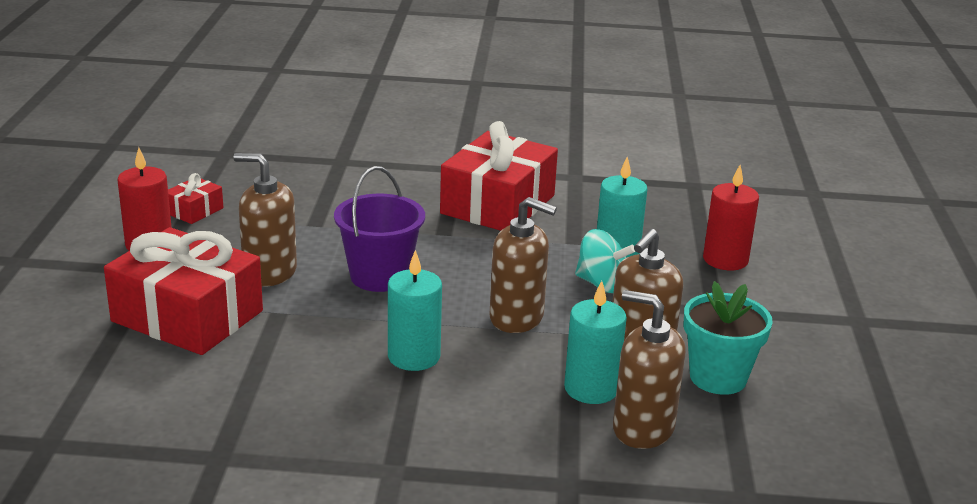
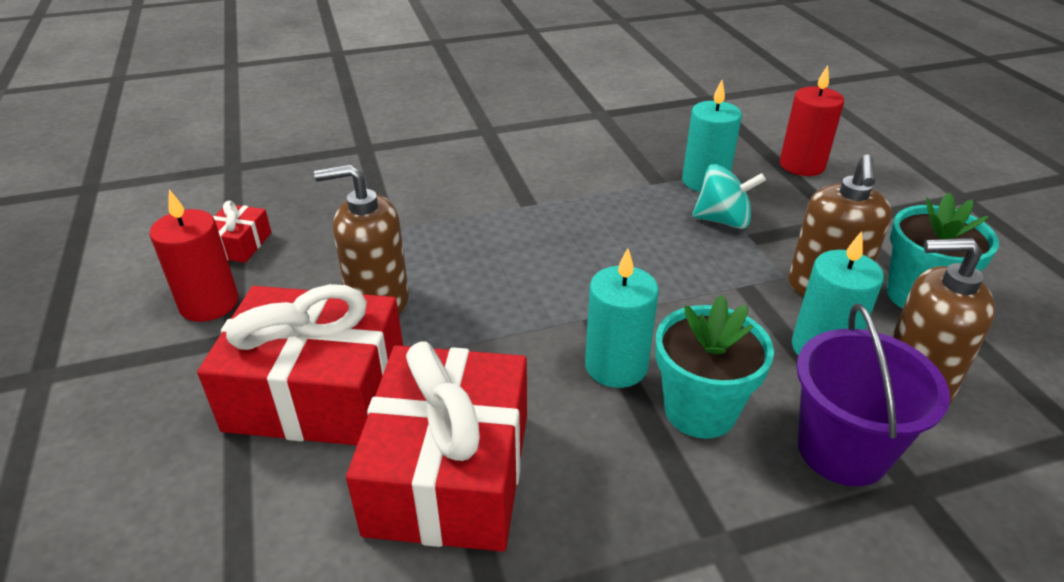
camera: 20 degrees left, 10 degrees up
(380, 276) = (502, 272): purple bucket -> purple bucket (842, 450)
(451, 398) = (700, 410): none -> turquoise flower pot
(498, 204) = (555, 158): red gift -> red gift (449, 472)
(517, 318) = (679, 283): brown soap dispenser -> none

